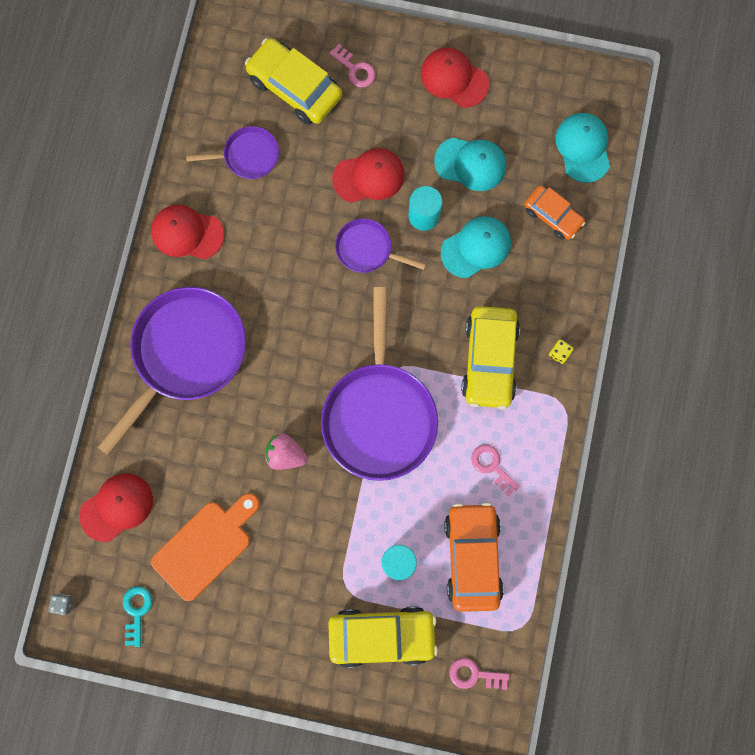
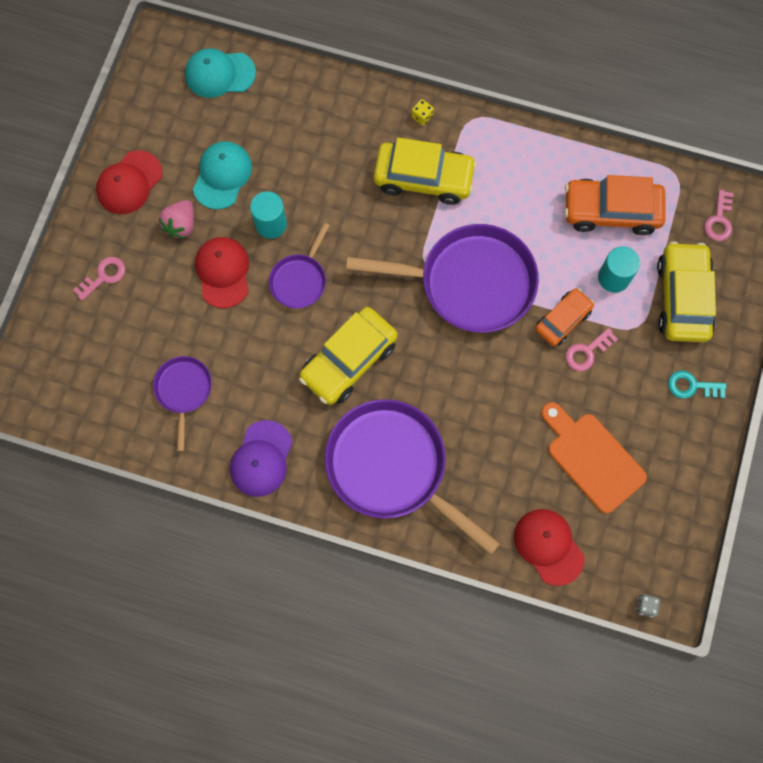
camera: 85 degrees left, 5 degrees down
(137, 611) = (655, 531): turquoise key -> turquoise key (692, 386)
(187, 233) = (261, 459): red cap -> purple cap
(285, 454) = (504, 374): pink strawberry -> pink strawberry (181, 225)
(294, 88) = (114, 338): yellow car -> yellow car (349, 360)
(476, 247) = (309, 179): turquoise cap -> none
(492, 466) = (526, 186): pink key -> pink key (587, 352)
(552, 216) = (285, 108): orange car -> orange car (563, 320)

